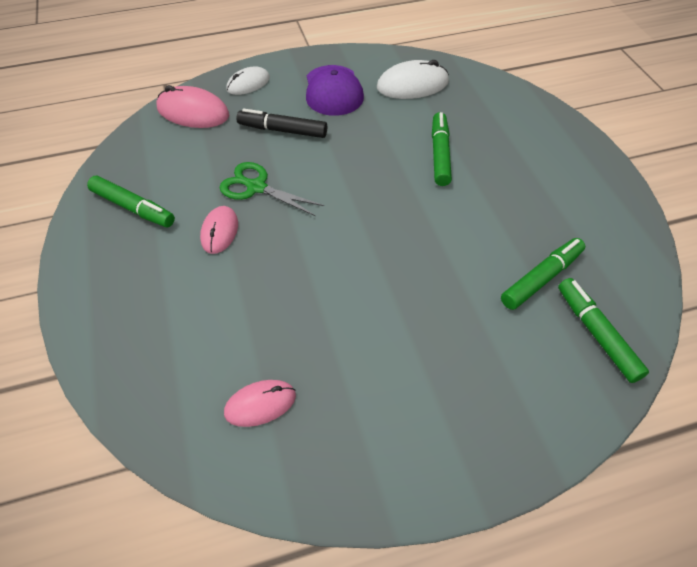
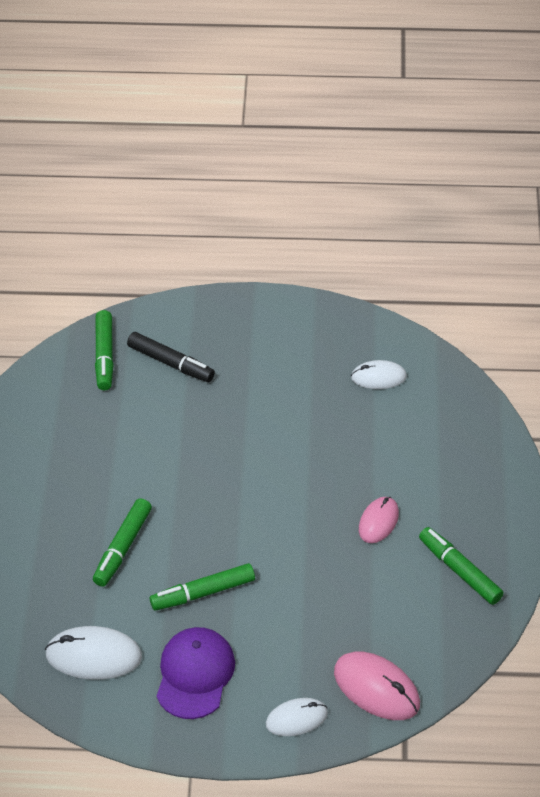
camera: 160 degrees left, 5 degrees down
(256, 187) = (329, 561): green scissors -> none
(260, 404) = (378, 377): pink mouse -> white mouse
(282, 130) = (278, 629): black marker -> black marker (171, 363)
(541, 278) = (114, 404): green marker -> green marker (203, 593)

